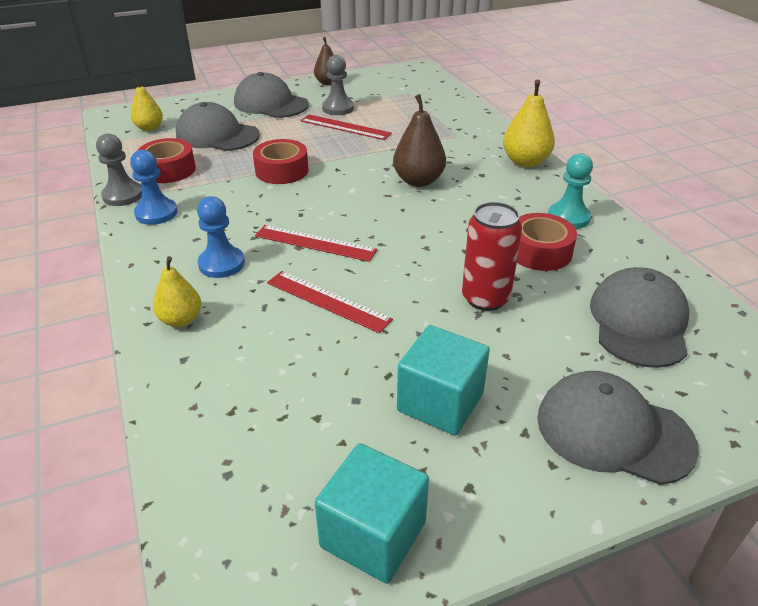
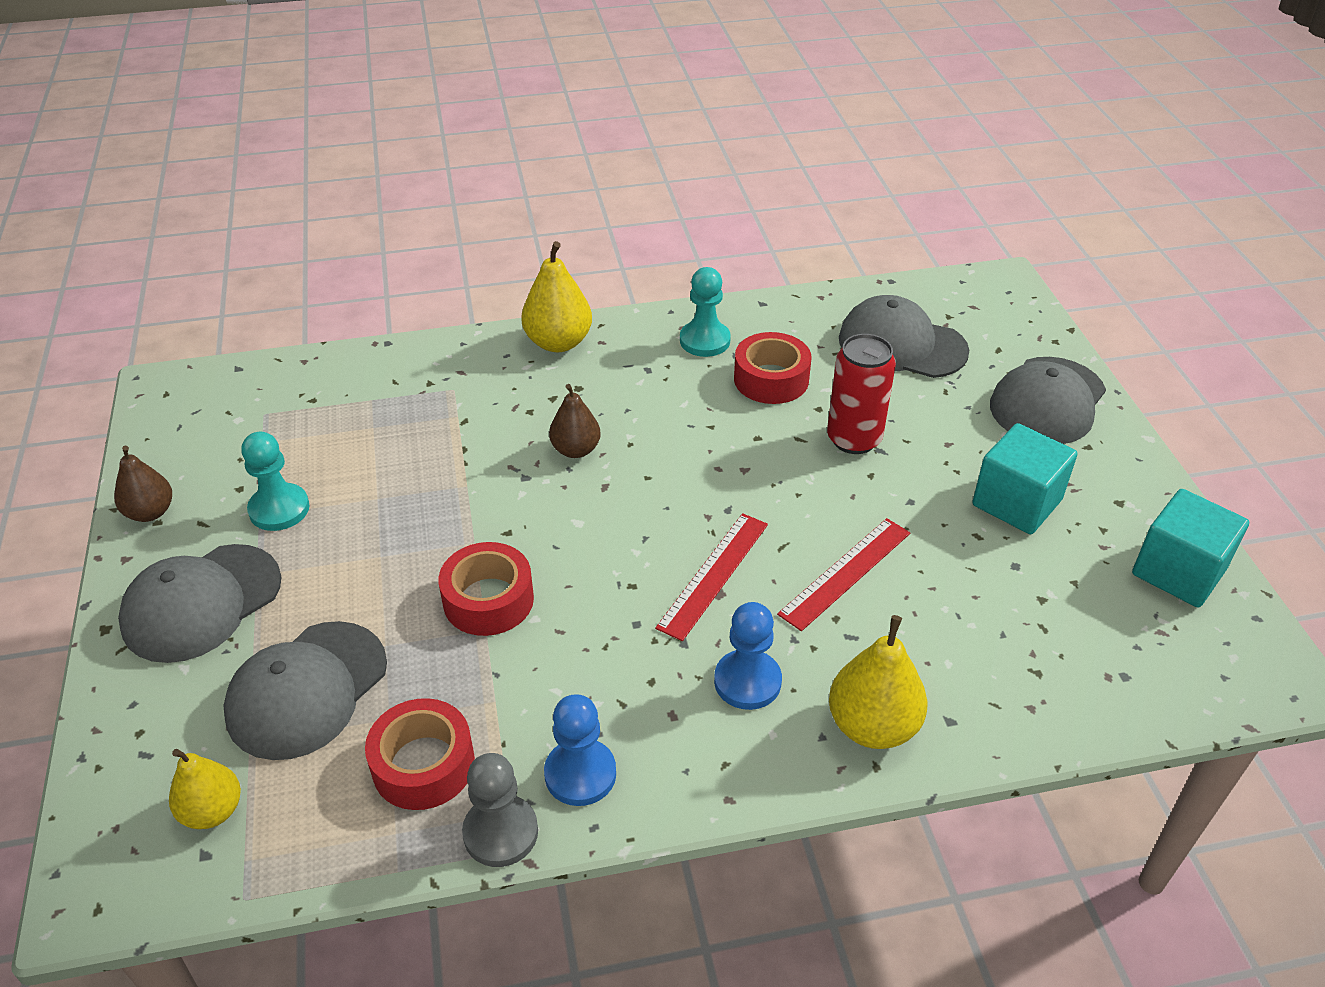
camera: 80 degrees left, 5 degrees up
(181, 320) = (872, 726): yellow pear -> yellow pear, size x1.51
(338, 108) = (279, 509): grey pawn -> turquoise pawn
(345, 127) = (361, 507): red ruler -> none
(418, 181) = (575, 450): brown pear -> brown pear, size x0.66

